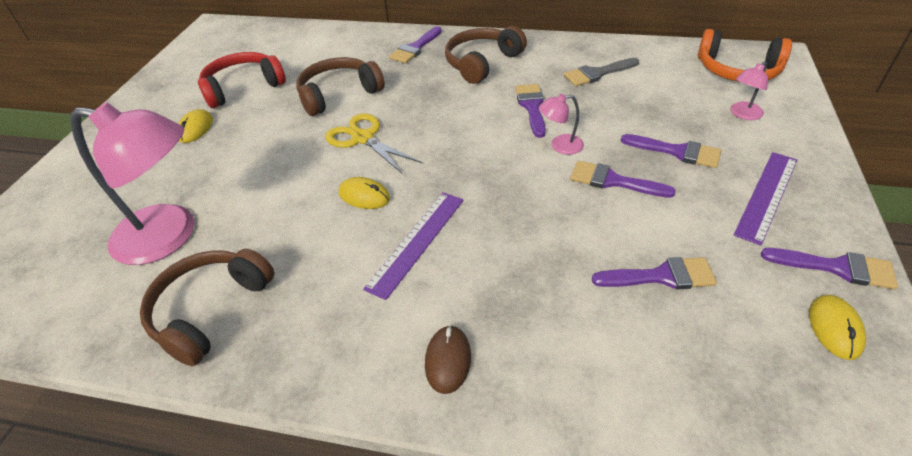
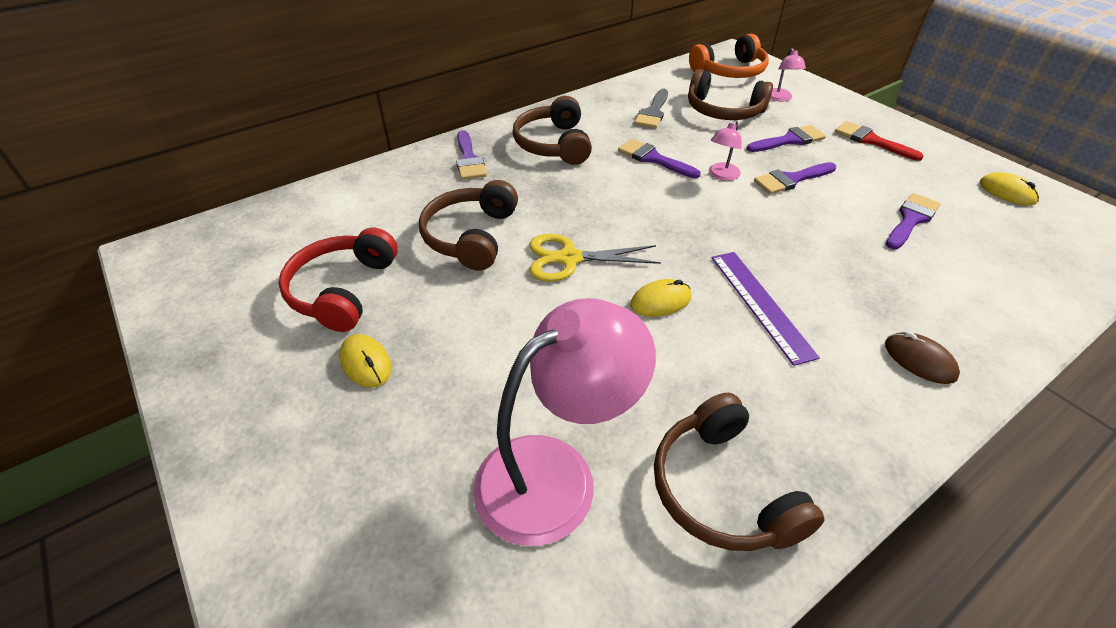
camera: 50 degrees left, 0 degrees up
(662, 100) = (723, 111): none -> brown headphones
(767, 196) = (871, 140): purple ruler -> red brush
(837, 267) = (957, 161): purple brush -> none

